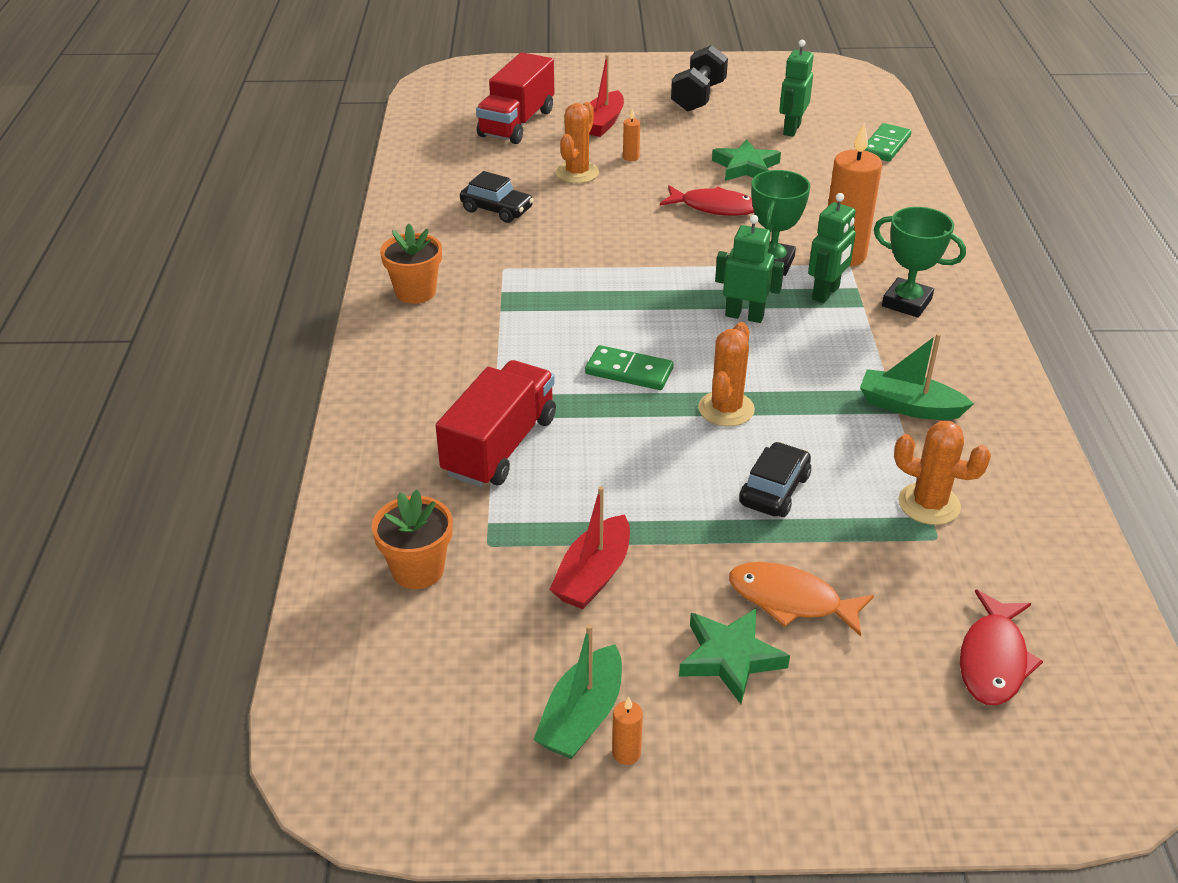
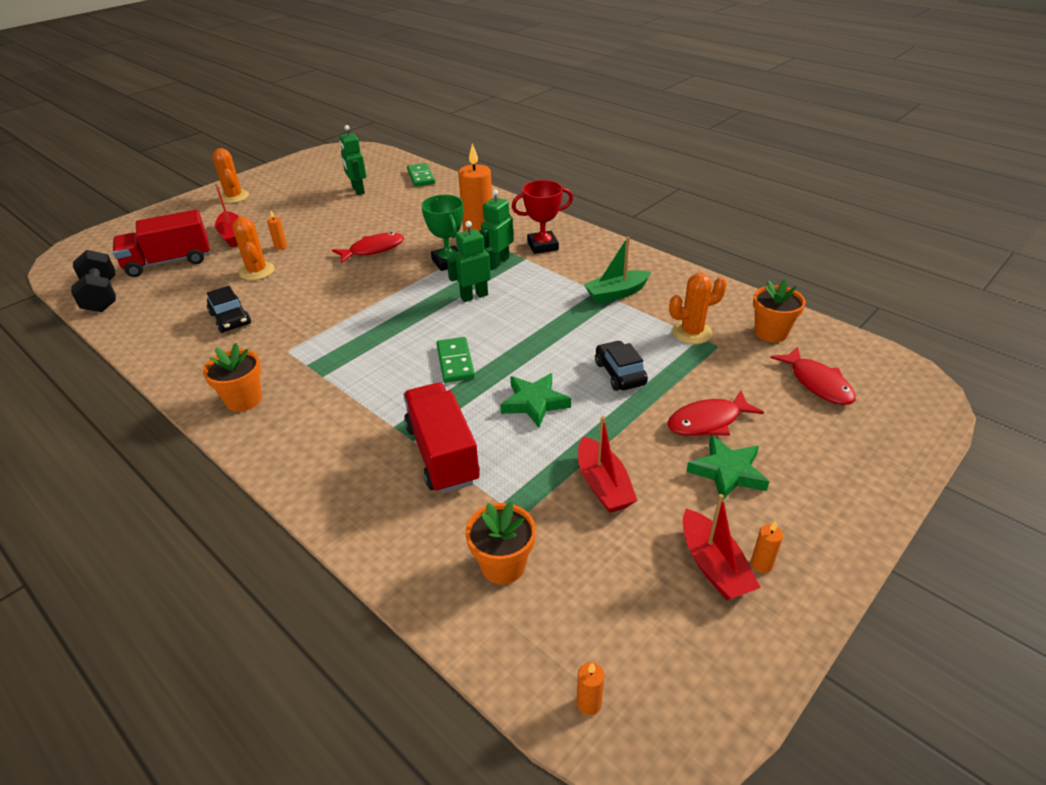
camera: 45 degrees left, 0 degrees up
(332, 715) = (589, 703): none -> orange candle
(497, 209) = (230, 319): black car -> black car turned 75 degrees clockwise
(517, 123) = (169, 262): red truck -> red truck turned 90 degrees clockwise
(582, 716) = (713, 566): green boat -> red boat
(629, 371) = (455, 362): green domino -> green domino turned 75 degrees counterclockwise
(698, 97) = (276, 196): black dumbbell -> black dumbbell (101, 296)
(726, 409) = (536, 349): orange cactus -> orange cactus (234, 197)
(745, 167) = (360, 220): green star -> green star (534, 403)
(791, 600) = (708, 421): orange fish -> red fish
(826, 293) = (498, 262): green robot -> green robot turned 135 degrees counterclockwise
(906, 303) = (542, 246): green trophy -> red trophy
(1033, 569) = (771, 332): none -> orange flower pot

